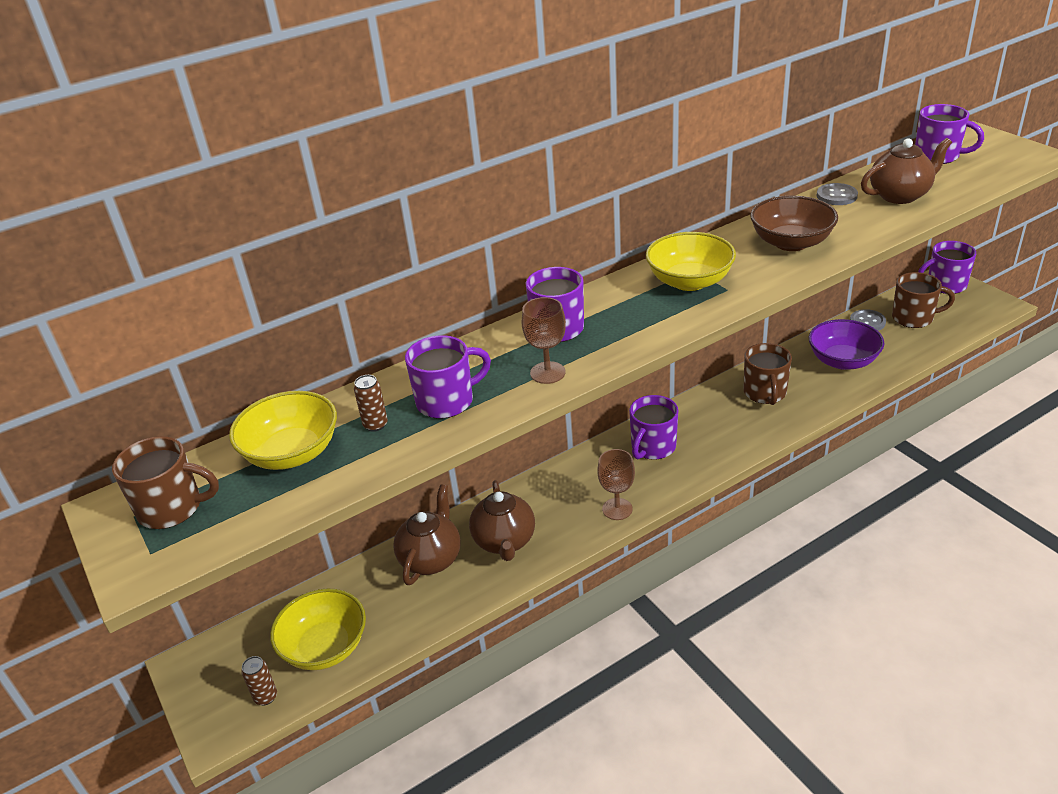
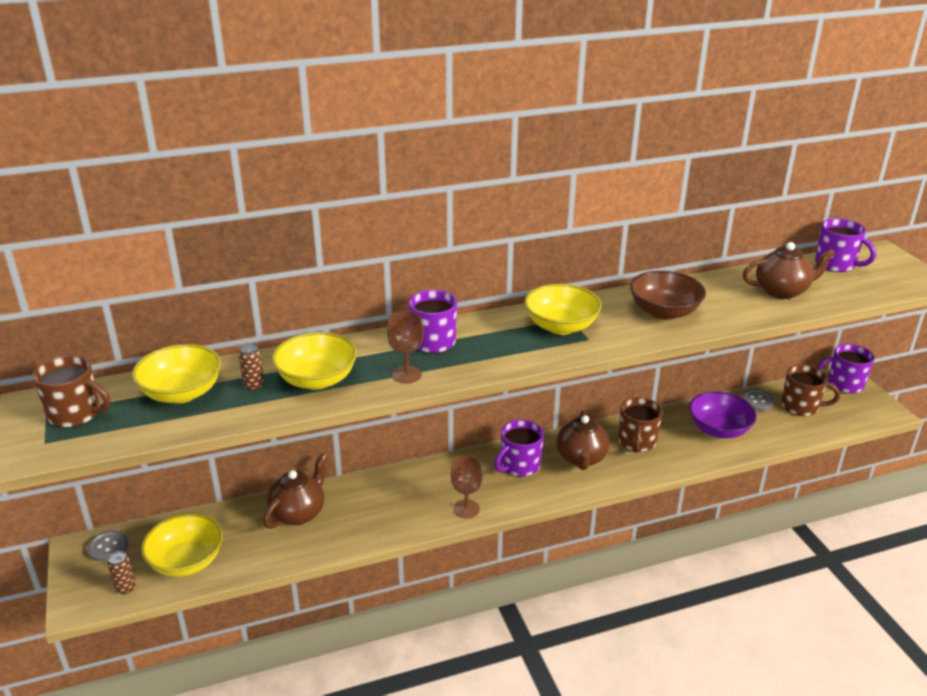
camera: 10 degrees right, 5 degrees down
(446, 401) = (317, 380): purple mug -> yellow bowl
(504, 541) = (363, 513): brown teapot -> brown teapot (581, 458)
(836, 196) = (726, 281): grey button -> grey button (108, 547)

